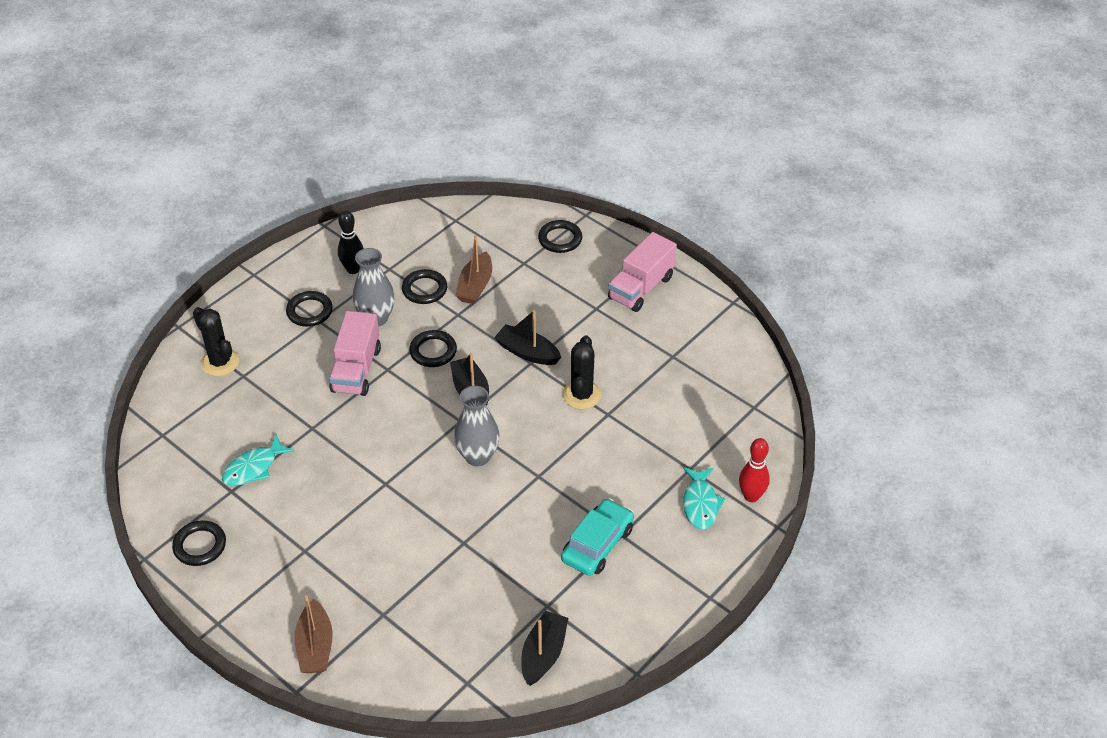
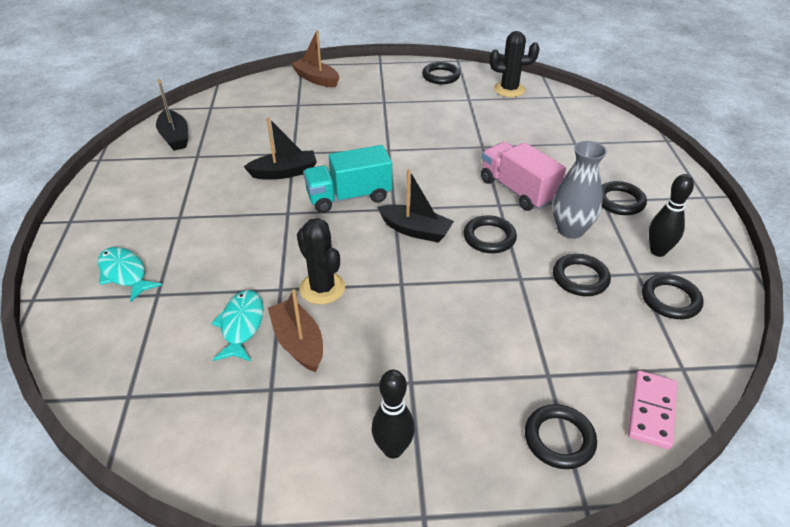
camera: 135 degrees right, 5 degrees down
(220, 362) = (602, 140): black cactus -> black cactus (509, 89)
(253, 468) = (477, 113): turquoise fish -> turquoise fish (241, 325)
(399, 245) = (670, 300): none -> black ring
(475, 286) = (548, 314): brown boat -> brown boat (298, 342)
(478, 456) = (349, 197): grey vase -> turquoise truck
(501, 218) = (652, 411): none -> pink domino
(527, 352) = (415, 290): black boat -> black boat (284, 172)
(597, 544) = (193, 202): turquoise car -> none
(641, 288) = (393, 449): pink truck -> black bowling pin
(751, 496) = (75, 308): red bowling pin -> none

